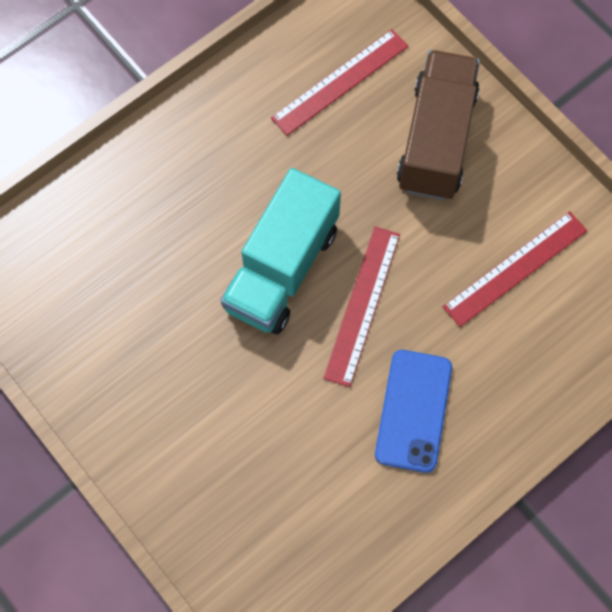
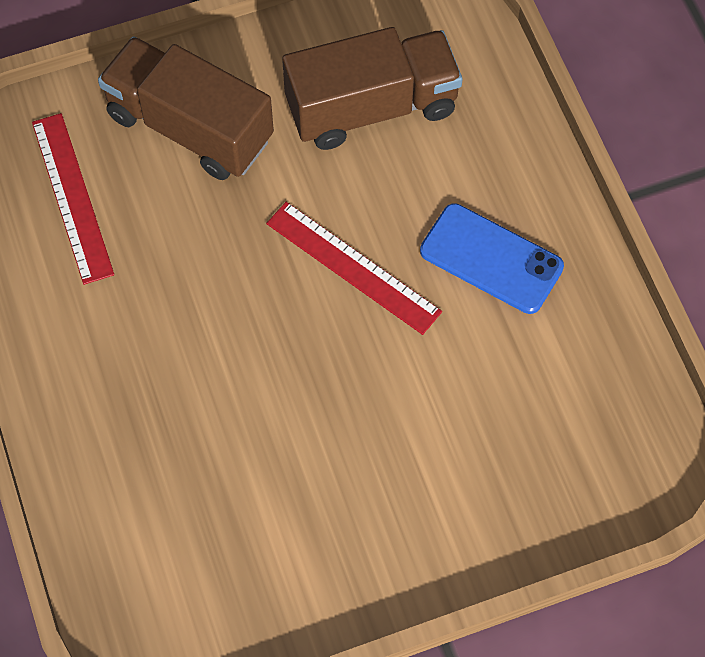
camera: 70 degrees left, 5 degrees down
(282, 268) = (276, 334): turquoise truck -> none
(515, 268) = (371, 107): red ruler -> brown truck

